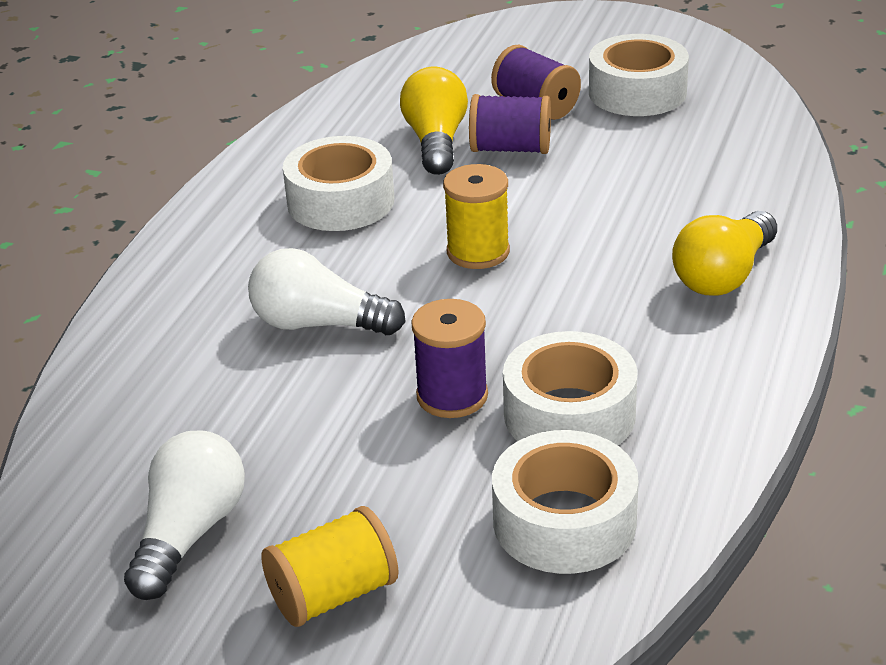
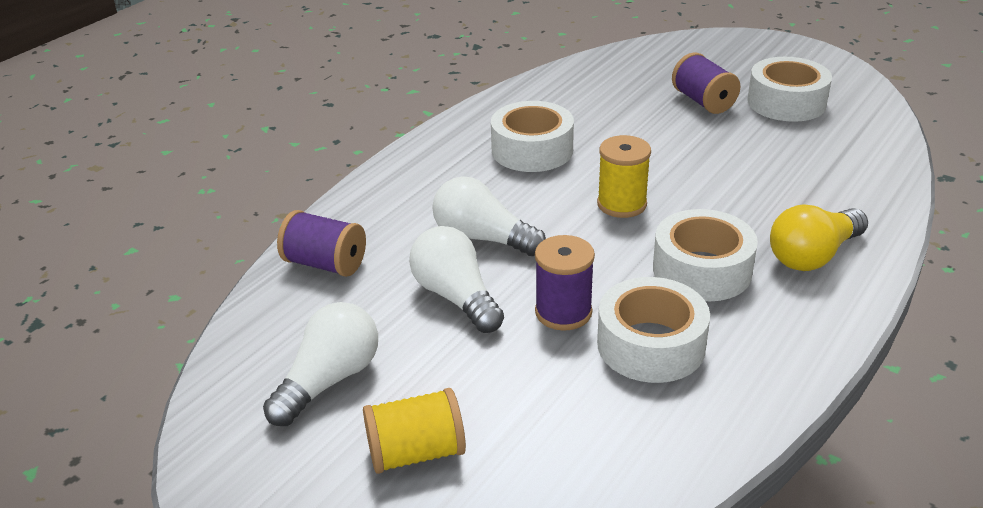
camera: 15 degrees right, 0 degrees up
(312, 402) = (456, 297): none -> white light bulb
(436, 141) = (618, 117): yellow light bulb -> none
(511, 149) = (673, 130): purple spool -> purple spool (325, 264)
(564, 521) = (617, 433): white tape -> white tape (702, 270)

